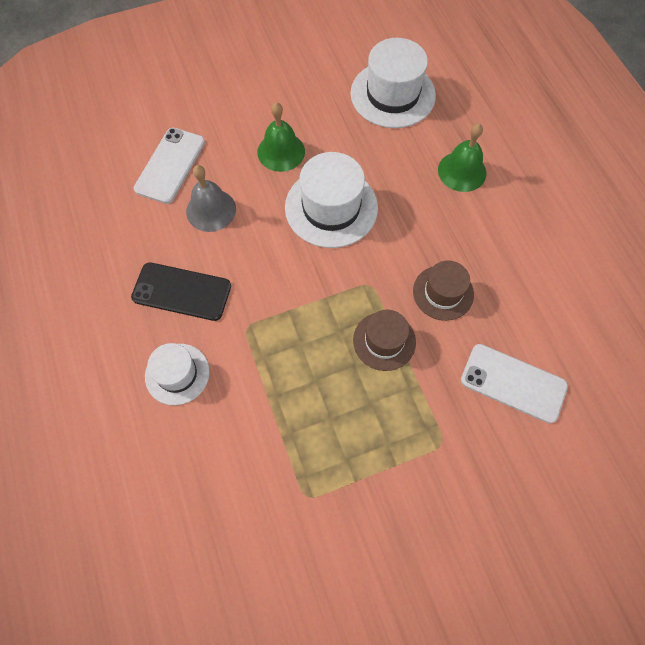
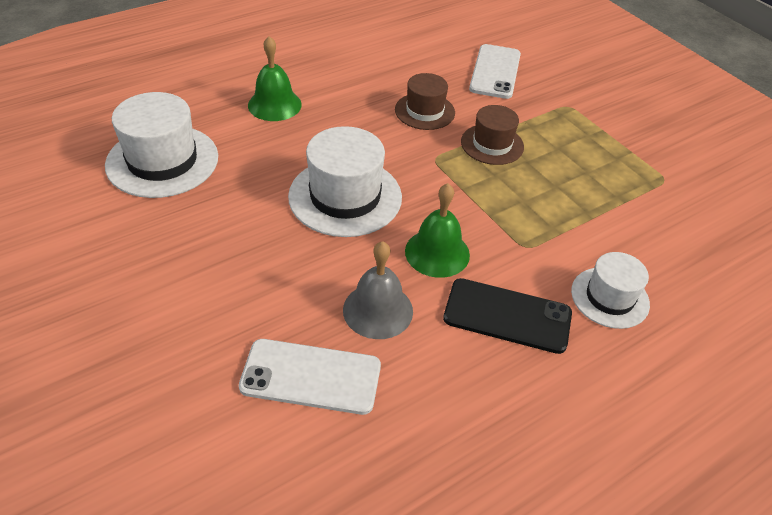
camera: 105 degrees left, 20 degrees down
(182, 291) = (507, 316): black phone -> black phone turned 75 degrees counterclockwise
(281, 151) = (267, 253): green bell -> green bell (437, 252)

